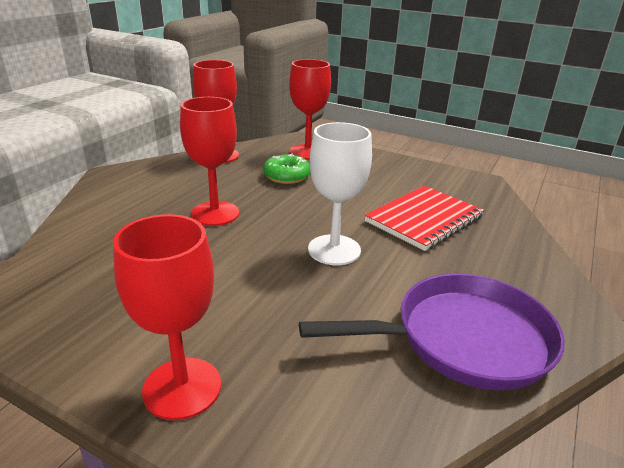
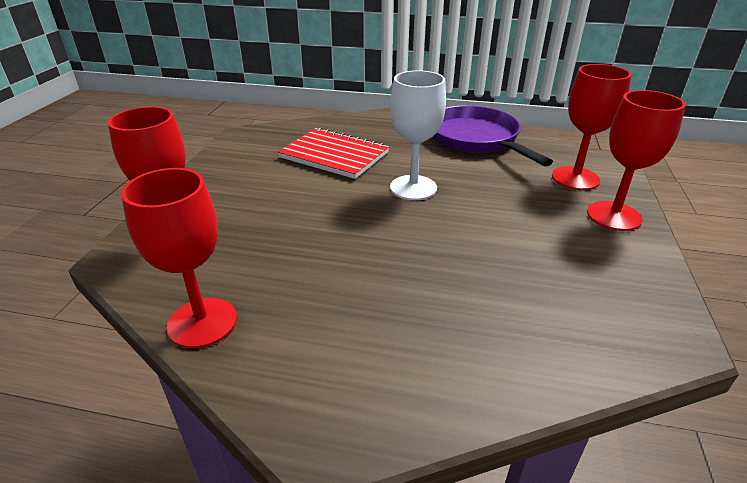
camera: 105 degrees left, 5 degrees up
(215, 213) = (393, 269): red goblet -> red goblet (575, 178)
(287, 176) = (266, 240): green donut -> none

